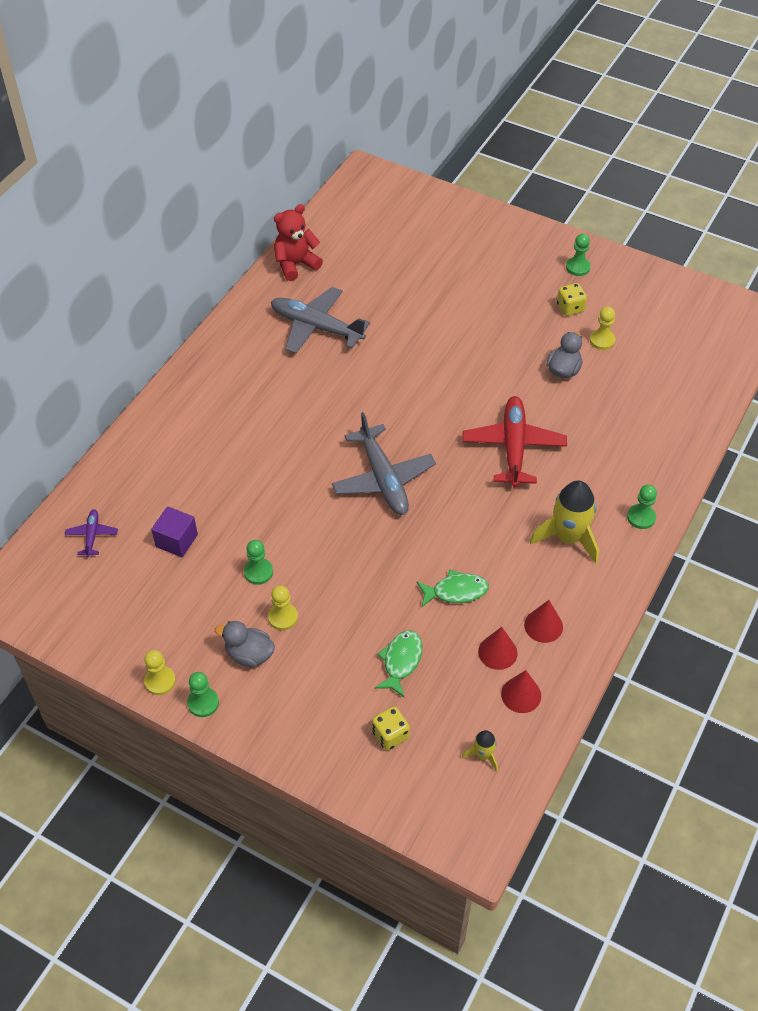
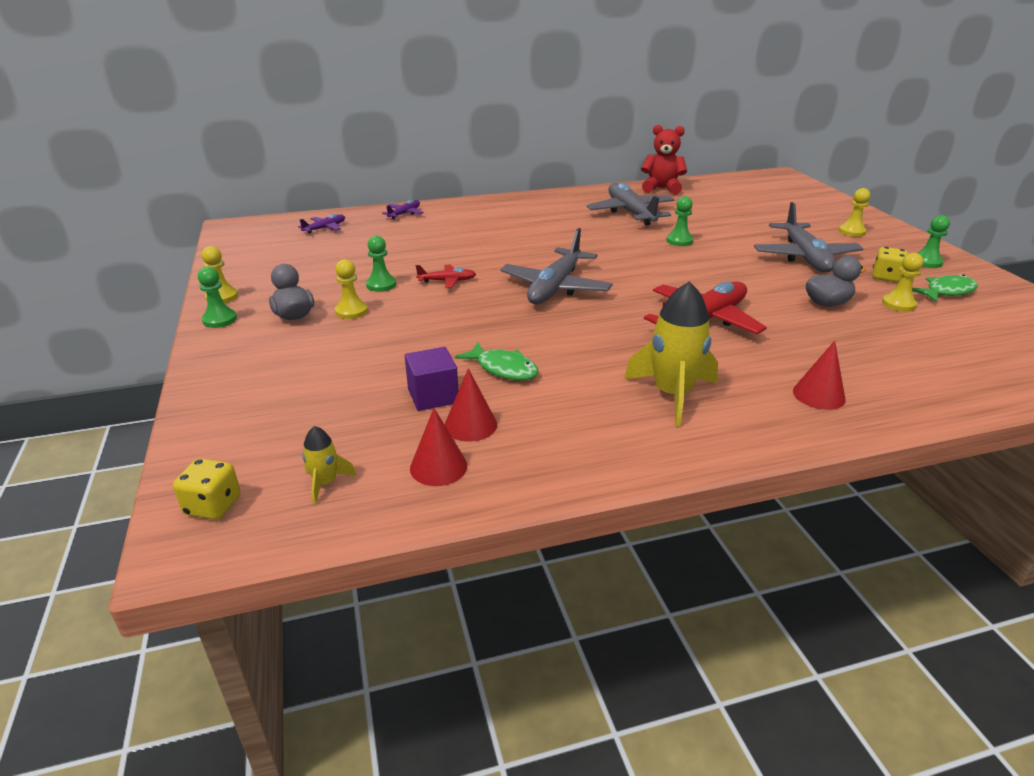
camera: 45 degrees right, 20 degrees down
(129, 462) = (404, 214): none -> purple plane
(176, 541) = (363, 250): purple cube -> purple cube (433, 396)
(299, 530) = (447, 281): none -> red plane
(390, 735) = (286, 415): yellow dice -> yellow dice (213, 506)
(401, 661) = (382, 380): green fish -> green fish (946, 292)
(499, 250) = (852, 232): none -> yellow pawn
(501, 313) = (805, 257): none -> grey plane
(543, 626) = (546, 435): red cone -> red cone (818, 395)
(641, 517) = (783, 423): green pawn -> green pawn (679, 241)

